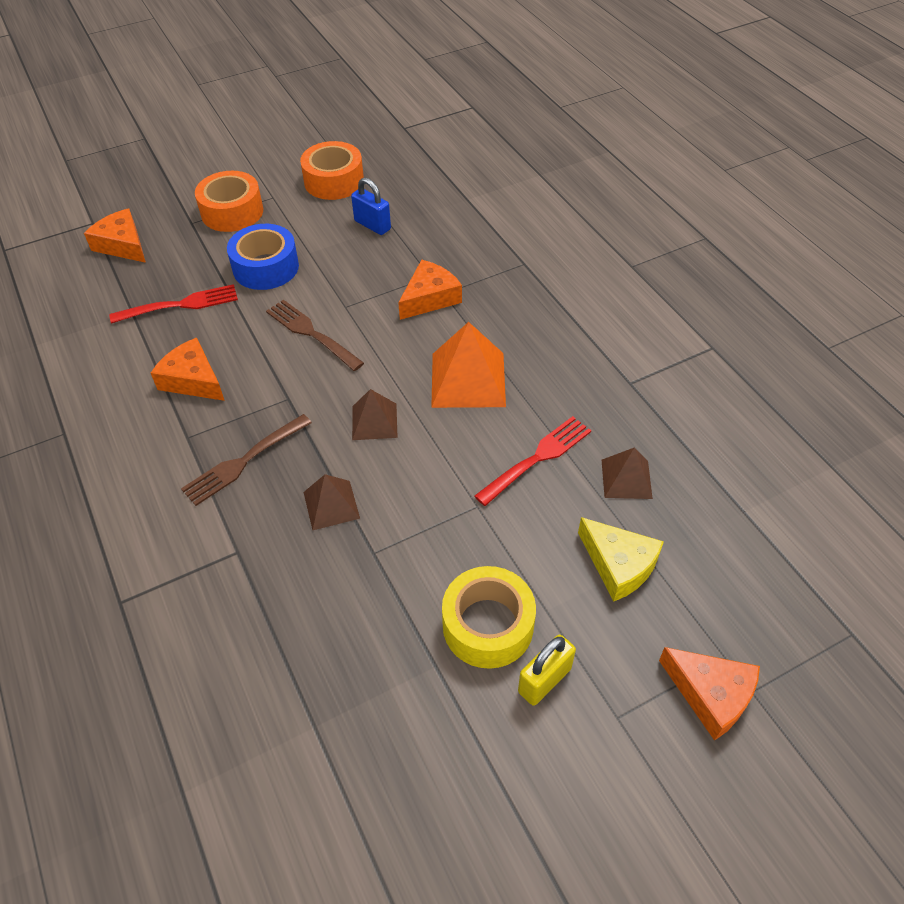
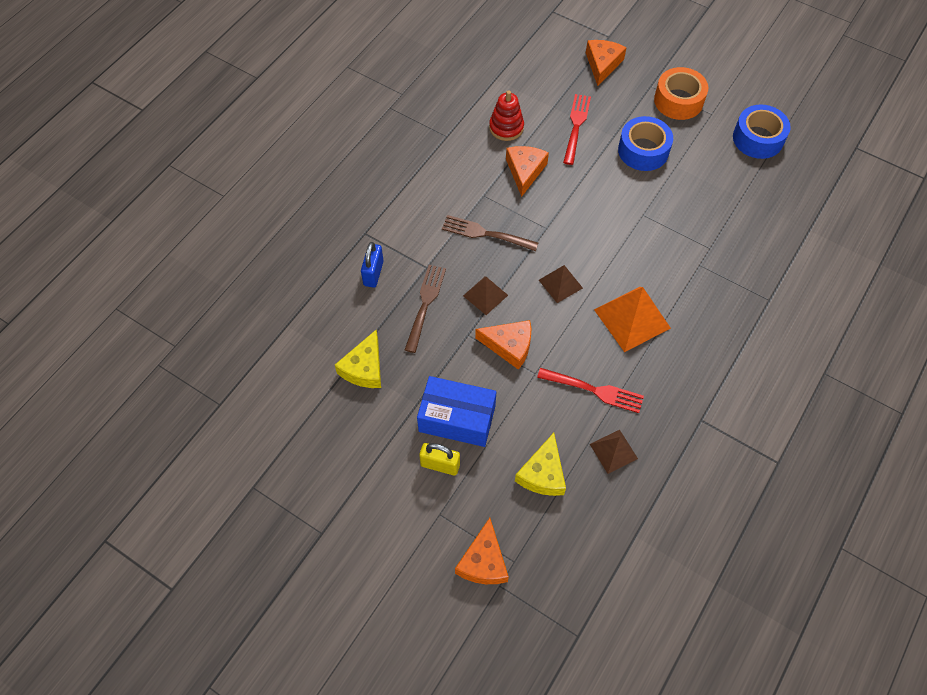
camera: 60 degrees right, 10 degrees up
(114, 368) = (506, 127): none -> red stacking toy
(179, 305) = (576, 126): red fork -> red fork turned 120 degrees counterclockwise
(312, 334) = (606, 210): brown fork -> brown fork (425, 305)
(334, 181) = (758, 138): orange tape -> blue tape
(335, 709) = (364, 368): none -> yellow cheese
(372, 225) = (732, 187): blue padlock -> blue padlock (373, 273)
(429, 298) = (688, 259): orange cheese -> orange cheese (509, 346)
(488, 625) = (457, 419): yellow tape -> blue box

